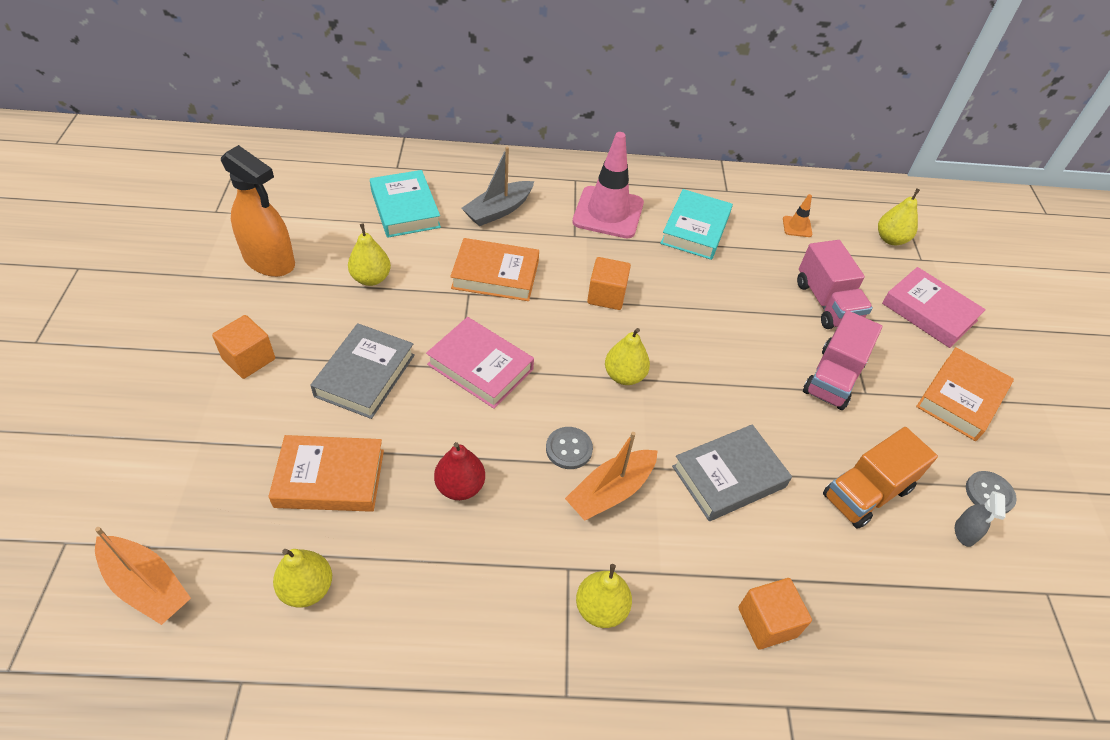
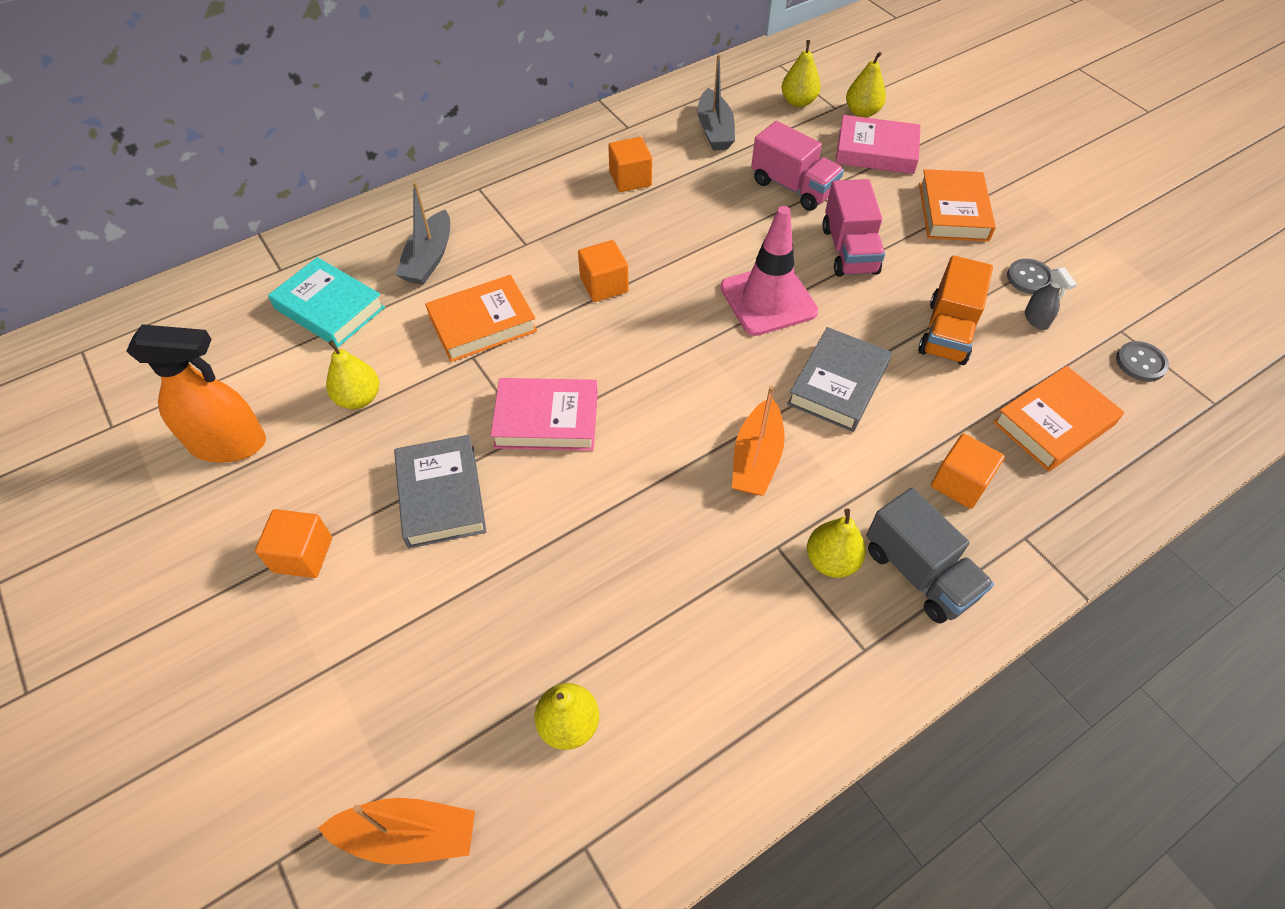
camera: 30 degrees left, 5 degrees up
(330, 478) = (497, 613): orange book -> orange book (1053, 423)
(460, 486) = (625, 539): red pear -> none
(569, 449) = (690, 444): grey button -> grey button (1140, 363)
(608, 212) = (538, 204): pink traffic cone -> pink traffic cone (768, 300)
(624, 376) = (682, 350): yellow pear -> yellow pear (862, 112)
(666, 669) = (919, 572): none -> grey truck
(695, 229) = (630, 179): turquoise book -> orange cube
(797, 227) = (714, 130): orange traffic cone -> grey boat

